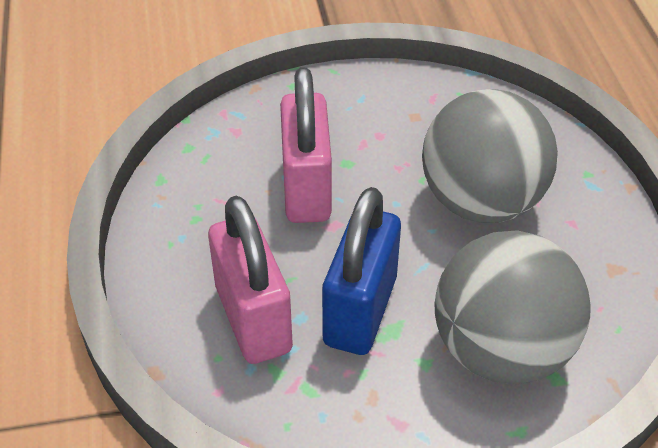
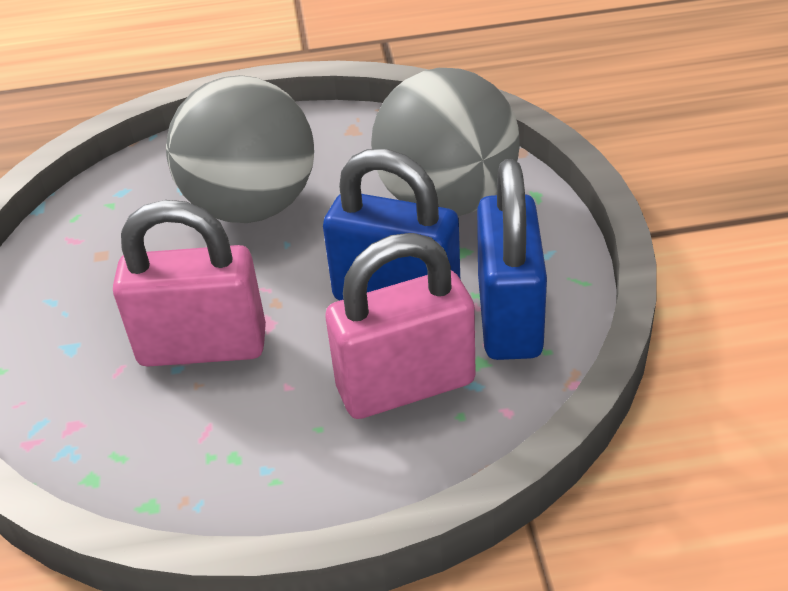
camera: 85 degrees left, 5 degrees down
(330, 396) = (509, 317): none -> blue padlock

